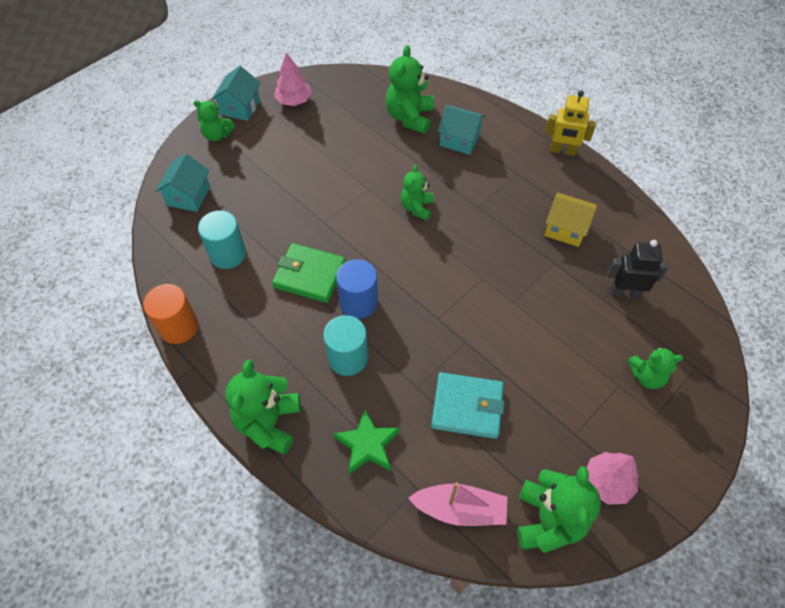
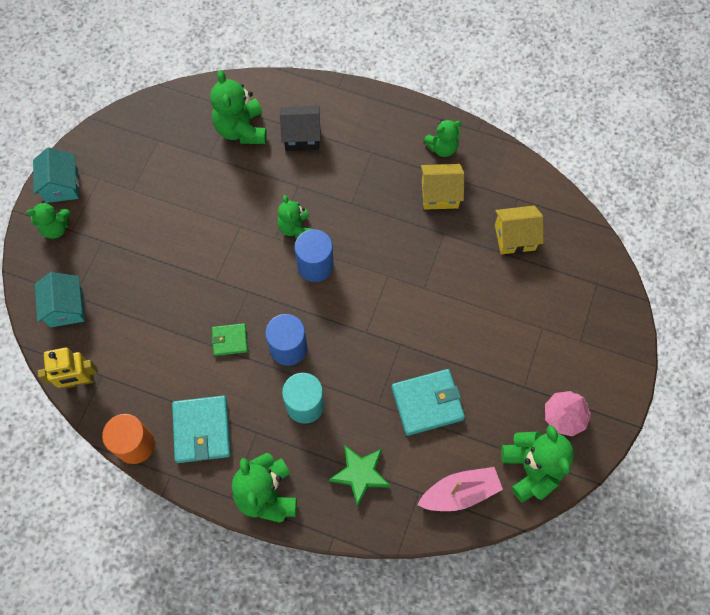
camera: 25 degrees left, 10 degrees up
(228, 254) = (140, 352): turquoise cylinder -> none
(242, 340) = (202, 430): none -> turquoise wallet
(294, 101) = (114, 156): pink tree -> none
(309, 275) = (230, 340): green wallet -> green wallet, size x0.57
(419, 244) = (315, 265): none -> blue cylinder
(459, 140) = (302, 136): turquoise house -> black house
(562, 151) = (404, 110): yellow robot -> yellow robot (79, 381)
(625, 292) = (514, 237): black robot -> yellow house
(646, 376) = (561, 309): green teddy bear -> green teddy bear (442, 148)

